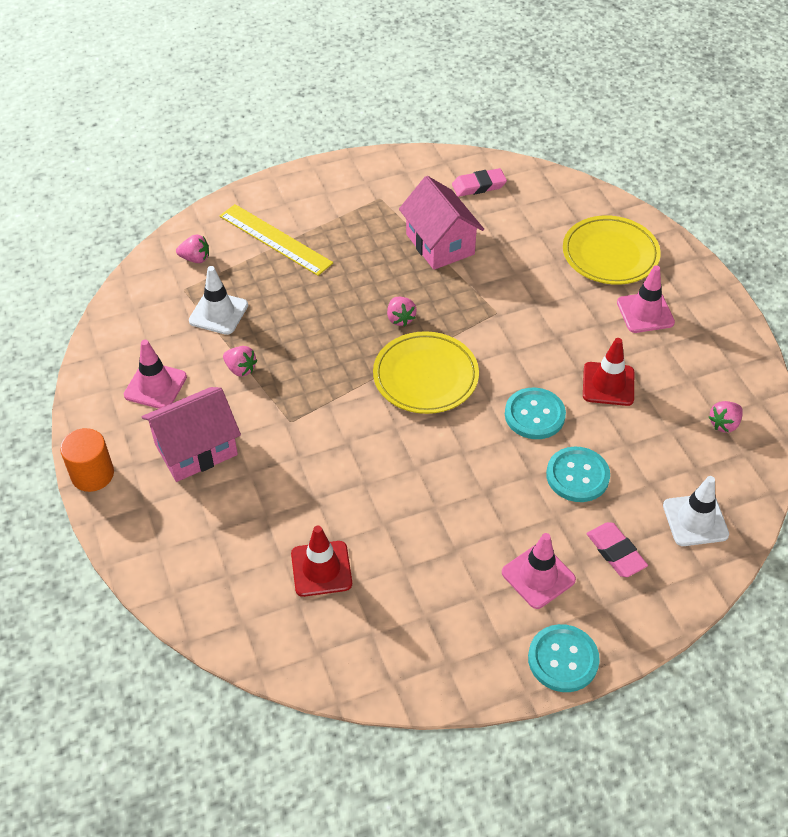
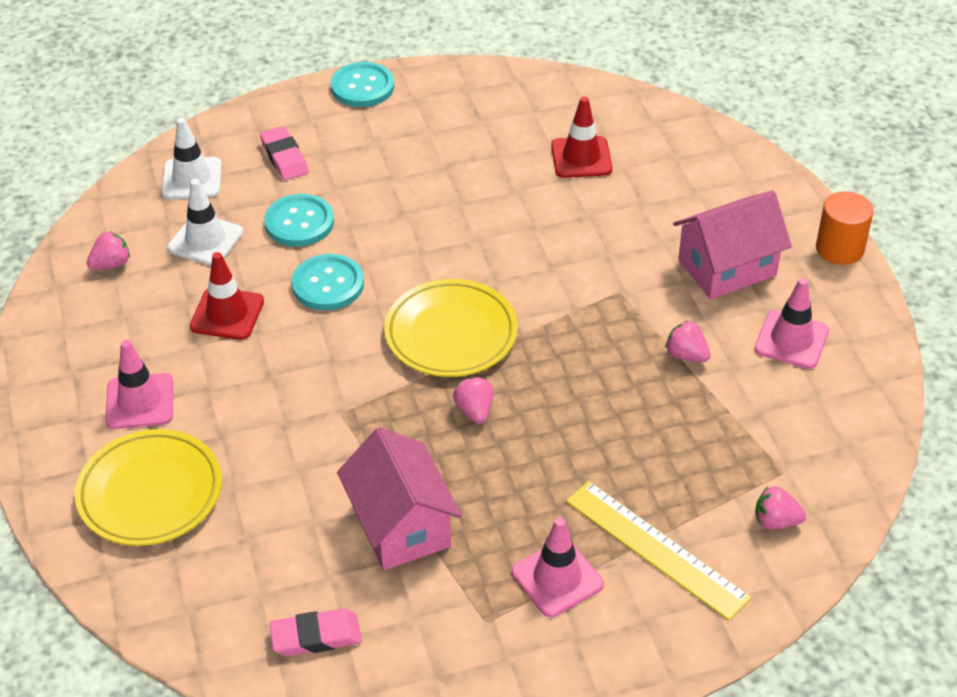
camera: 175 degrees left, 5 degrees down
(218, 313) = (726, 432): white traffic cone -> white traffic cone (205, 240)
(538, 576) = (367, 143): pink traffic cone -> pink traffic cone (557, 578)

